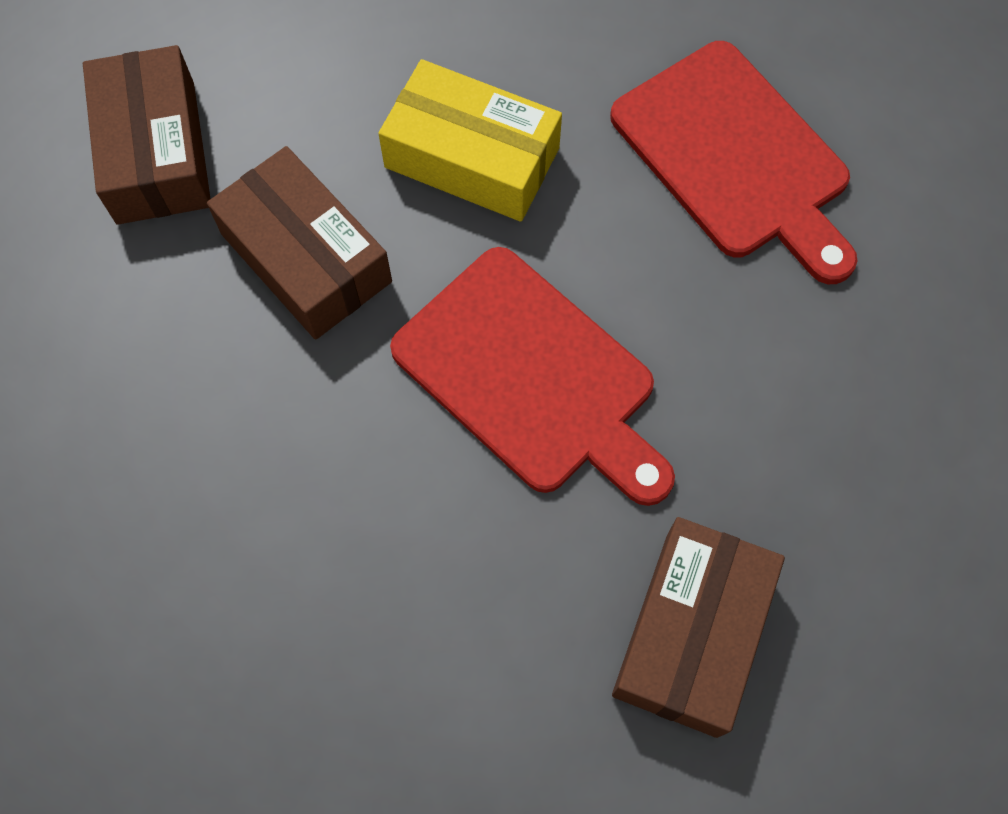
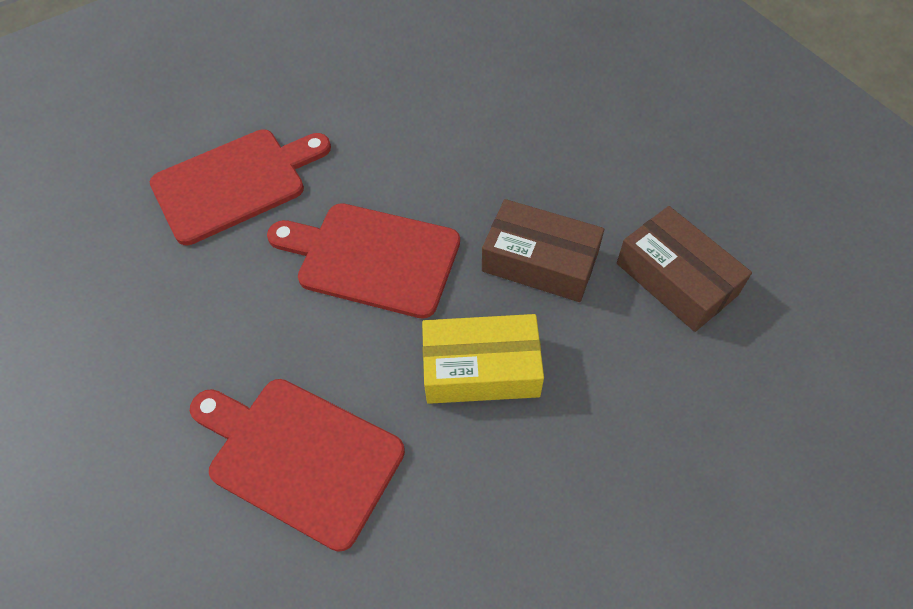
camera: 155 degrees right, 10 degrees down
(691, 633) = (235, 183): brown box -> red cutting board

